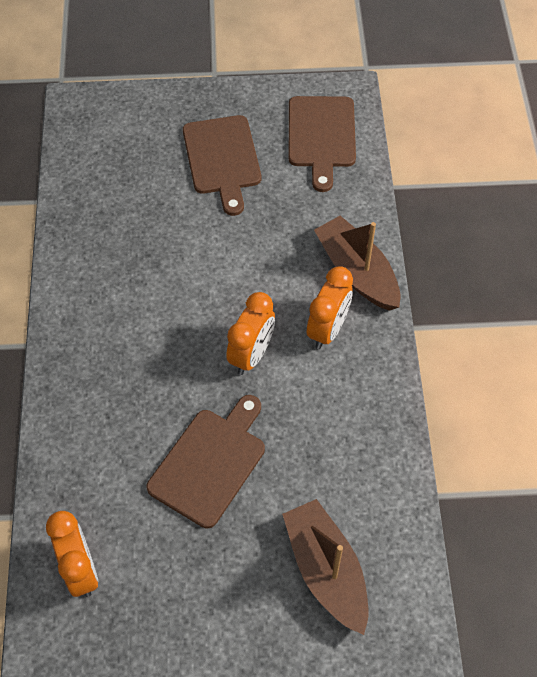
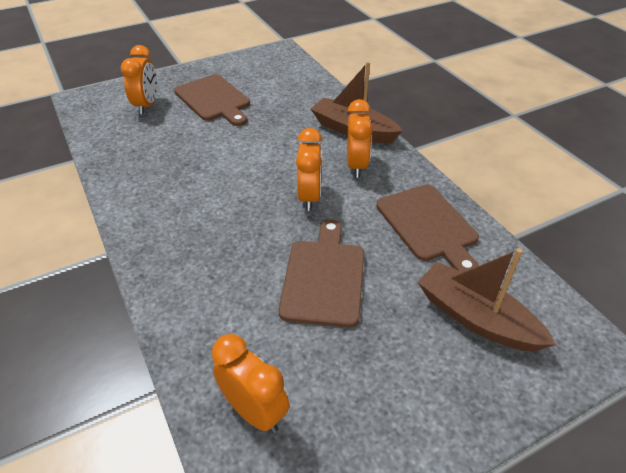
camera: 25 degrees left, 15 degrees down
(143, 142) = (147, 105): none -> orange clock
(321, 136) = (278, 73): brown cutting board -> brown cutting board (428, 225)

